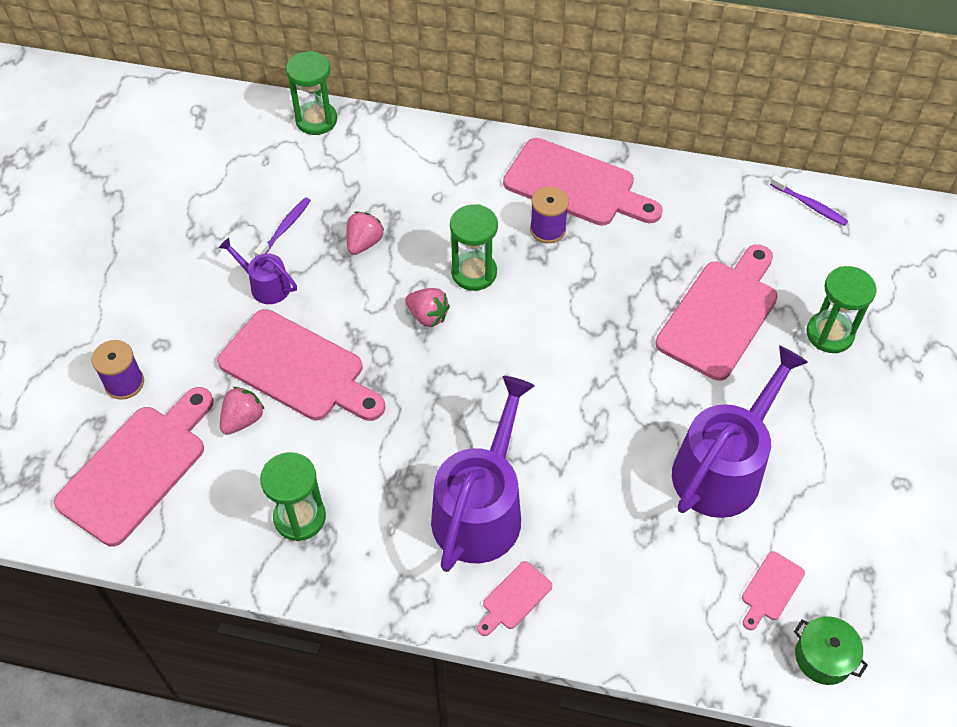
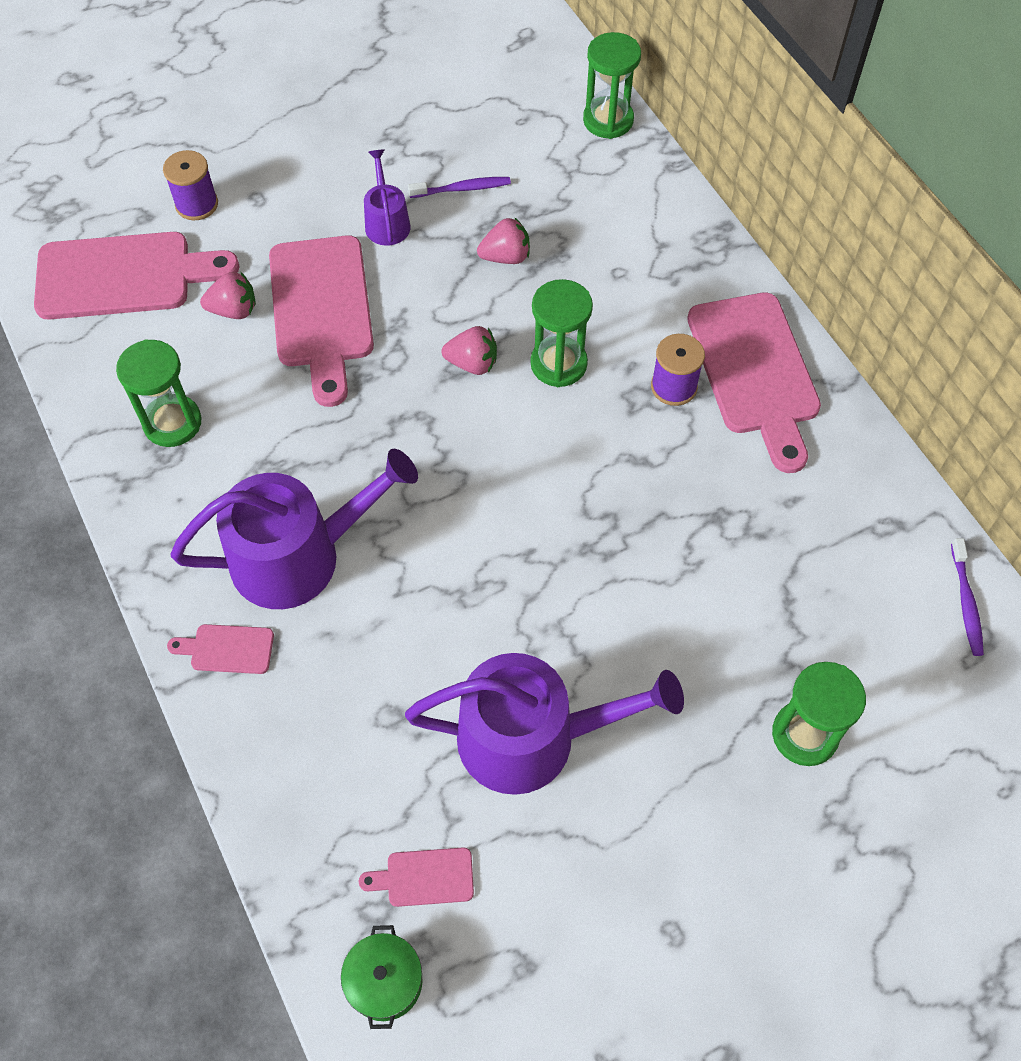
camera: 50 degrees right, 5 degrees up
(428, 316) = (472, 363): pink strawberry -> pink strawberry turned 75 degrees counterclockwise
(720, 314) = (723, 610): pink cutting board -> none

